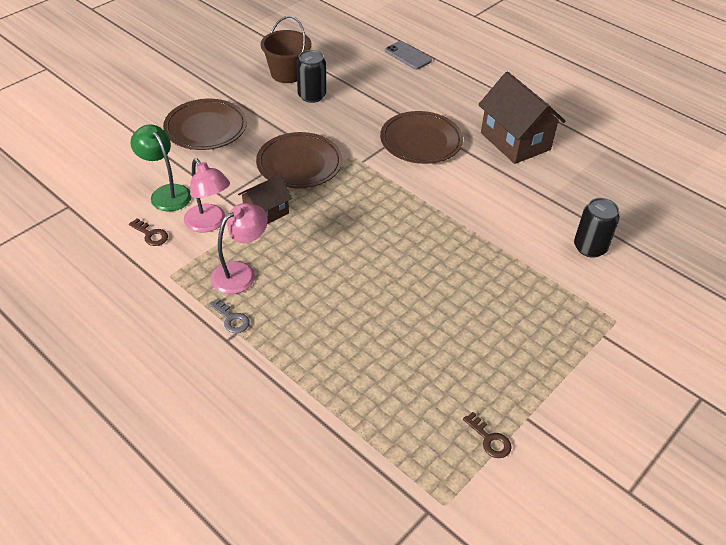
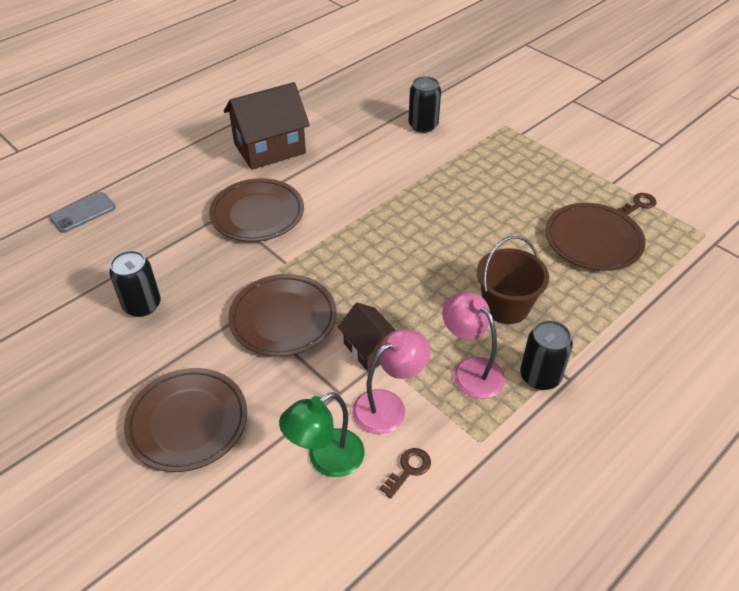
camera: 85 degrees left, 0 degrees up
(231, 319) = (540, 376): grey key -> black can
(287, 73) = (80, 331): brown bucket -> brown bucket (506, 306)
(417, 383) = (593, 240): none -> brown plate

